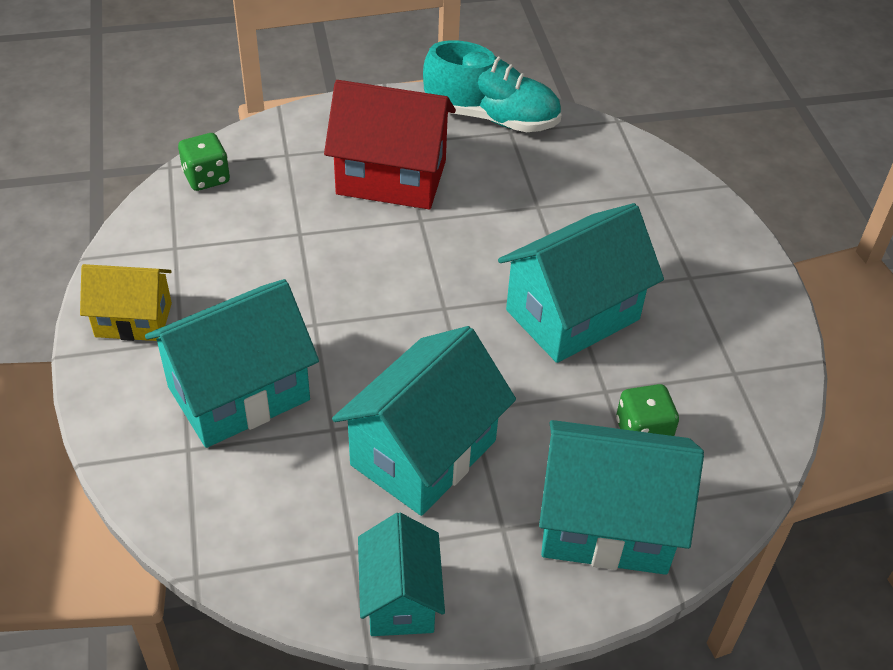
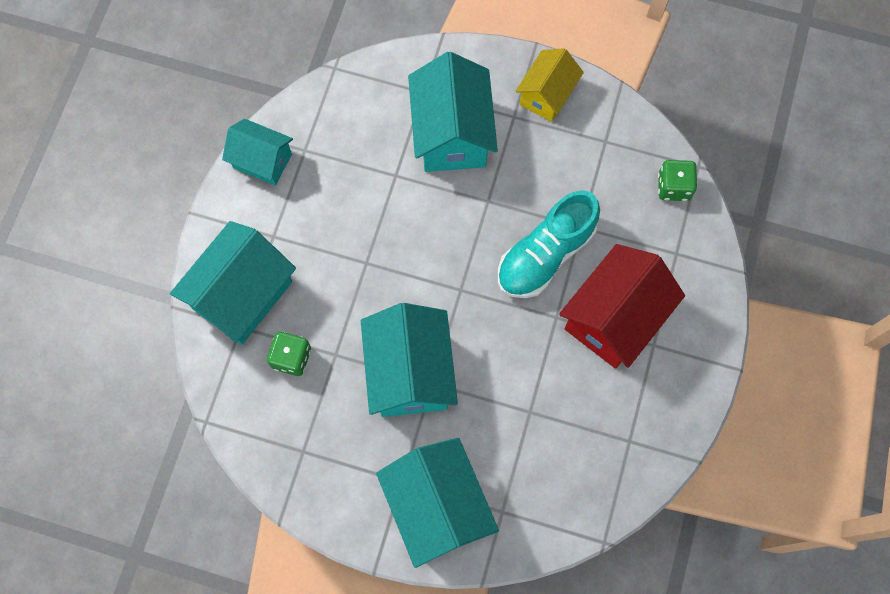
camera: 120 degrees right, 25 degrees up
(423, 452) = (349, 218): turquoise house -> turquoise house (437, 506)
(491, 117) = (655, 435): turquoise shoe -> turquoise shoe (545, 254)

